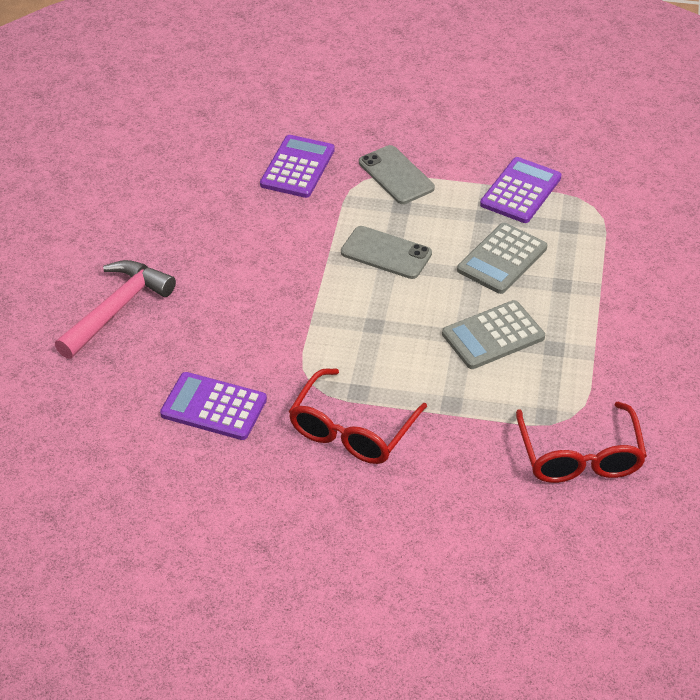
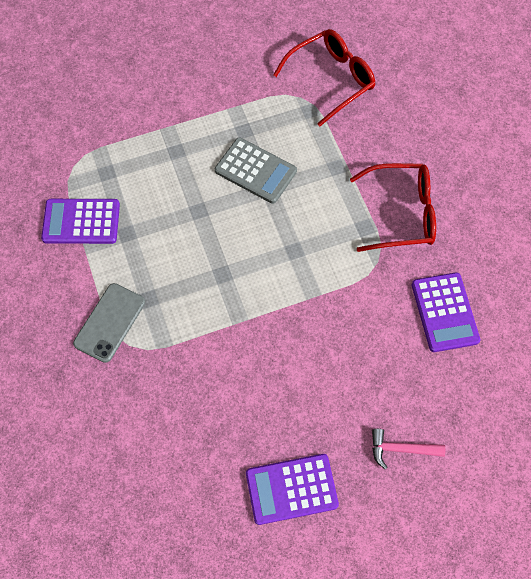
camera: 120 degrees left, 20 degrees up
(116, 309) = (401, 449): pink hammer -> pink hammer, size x0.56
(297, 167) = (141, 409): purple calculator -> purple calculator (291, 489)
(386, 253) = (211, 281): grey phone -> none
(502, 259) = (170, 200): grey calculator -> none

